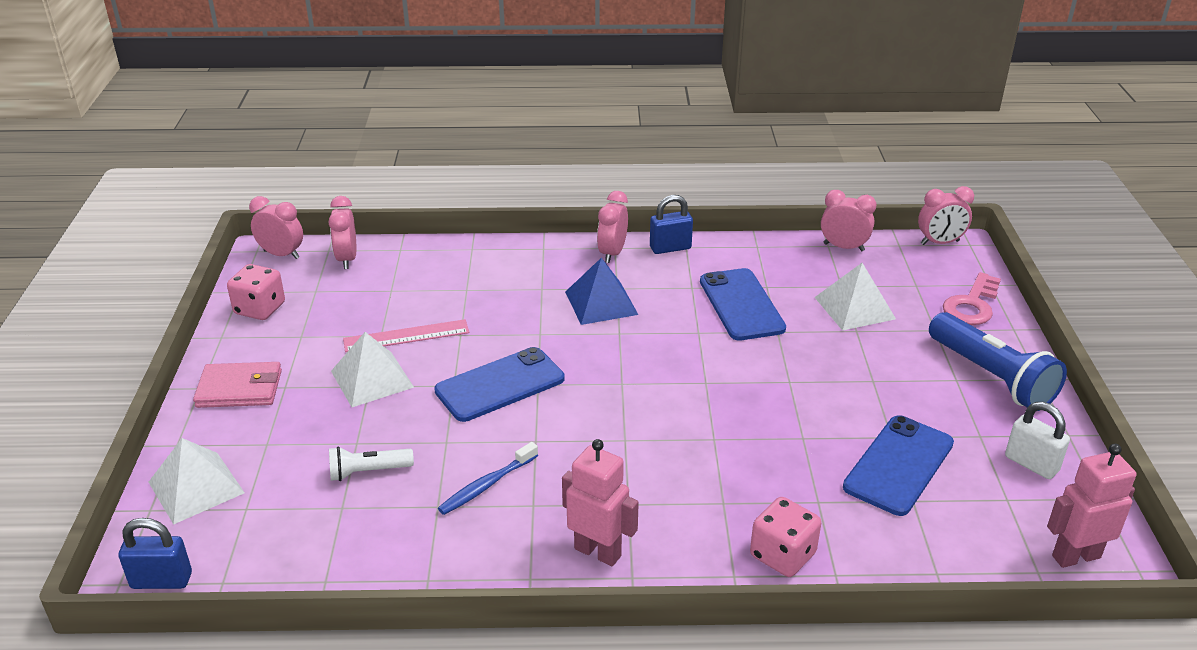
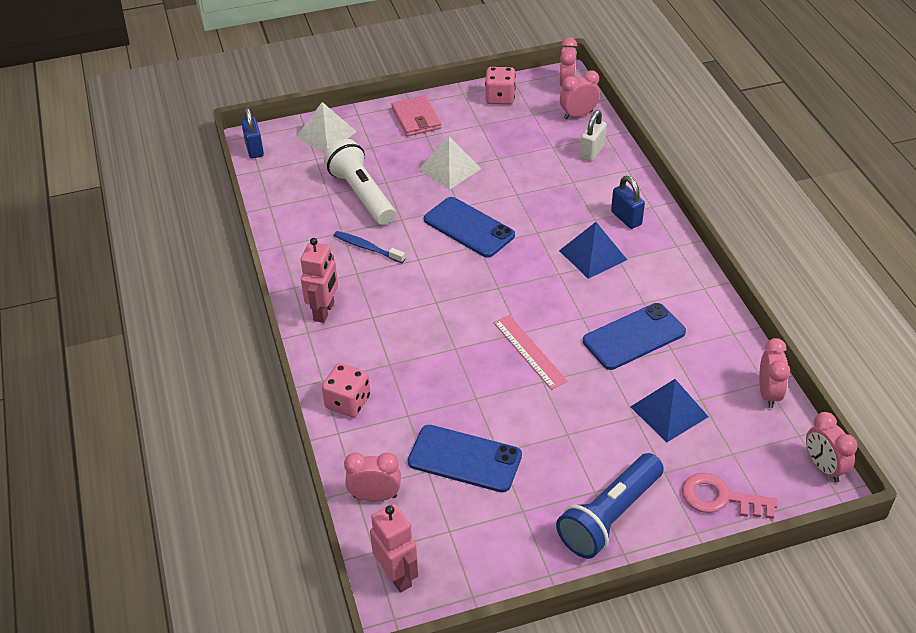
camera: 75 degrees right, 10 degrees up
(368, 472) = (361, 195): white flashlight -> white flashlight, size x1.89
(406, 336) = (502, 170): pink ruler -> pink ruler (529, 351)
(612, 253) = (667, 246): pink clock -> pink clock (375, 496)
(670, 248) = (696, 278): blue padlock -> blue padlock (626, 218)
(854, 308) = (669, 411): white pyramid -> blue pyramid
(1031, 464) = (498, 547): white padlock -> white padlock (592, 152)

